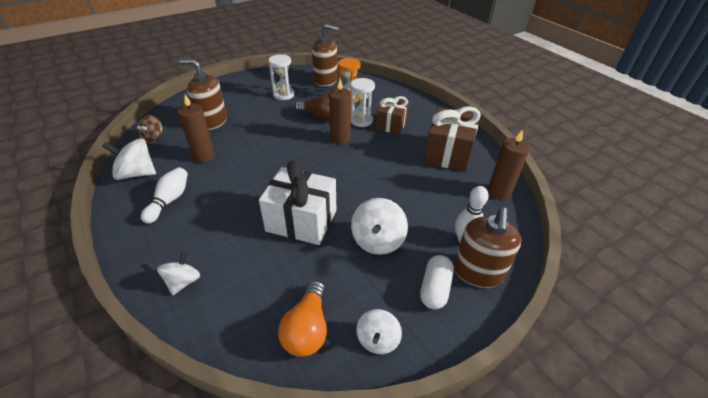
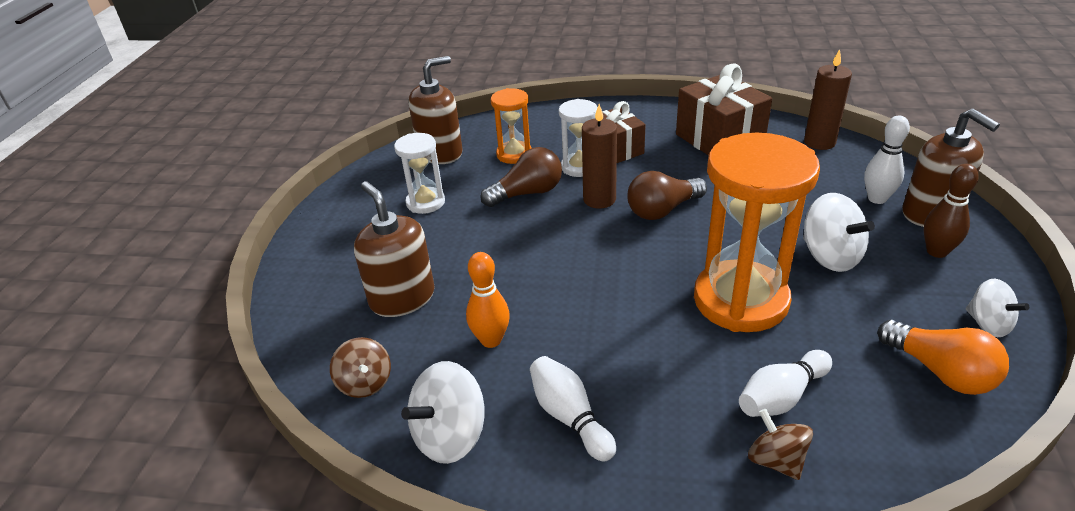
camera: 45 degrees left, 5 degrees down
(183, 281) = (776, 460): white spinning top -> brown spinning top
(204, 156) = (491, 340): brown candle -> orange bowling pin
(212, 121) = (402, 298): brown soap dispenser -> brown soap dispenser turned 90 degrees clockwise
(233, 266) = (781, 397): none -> white bowling pin
(301, 220) = (740, 300): white gift -> orange hourglass
(354, 162) = (663, 210): none -> brown light bulb
(435, 288) = (936, 251): white capsule -> brown bowling pin

